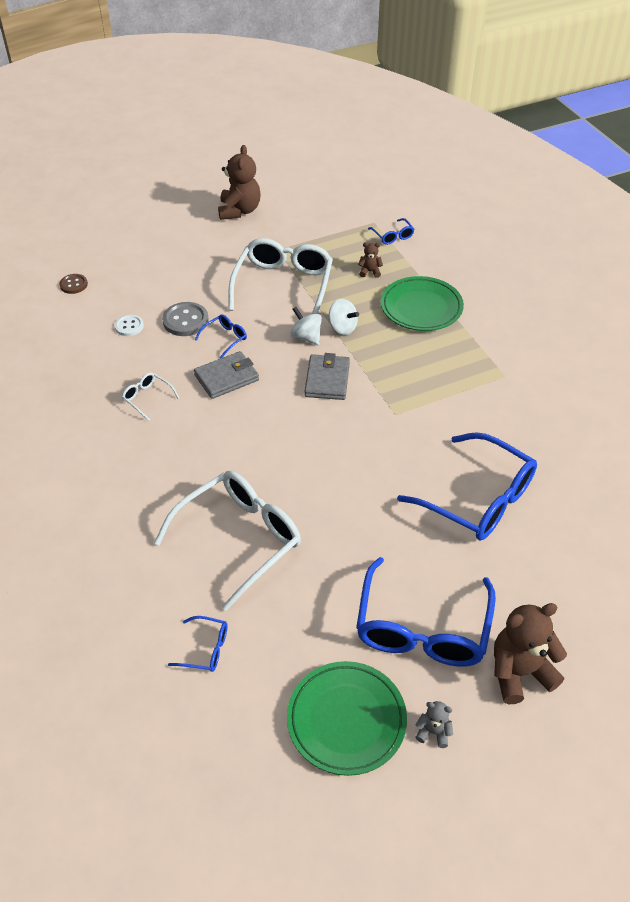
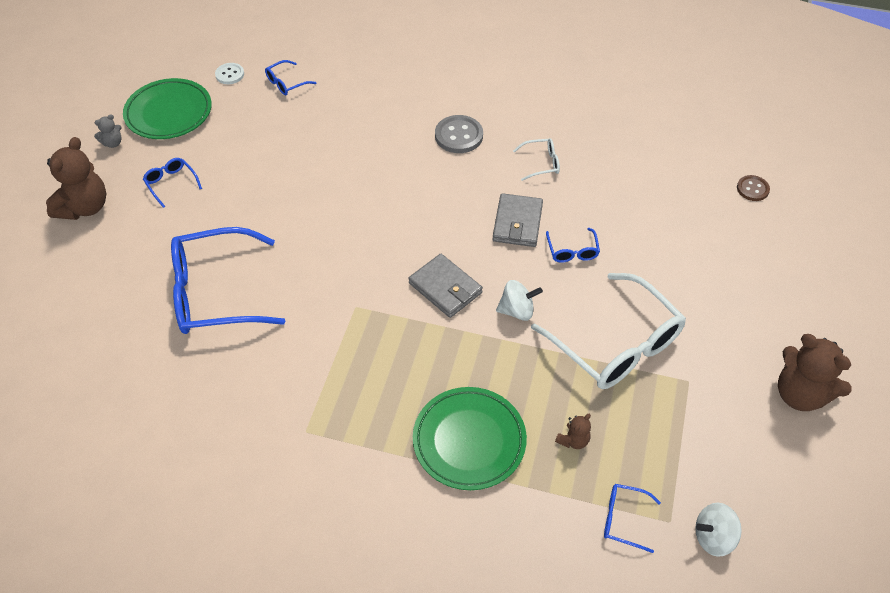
camera: 130 degrees right, 5 degrees up
(129, 326) = (651, 196): white button -> white button (230, 74)
(185, 321) = (625, 238): grey button -> grey button (458, 136)
(239, 539) = (345, 140): white glasses -> none
(342, 328) = (503, 348): white spinning top -> white spinning top (713, 537)
(422, 628) = (171, 183): blue glasses -> blue glasses, size x0.43

